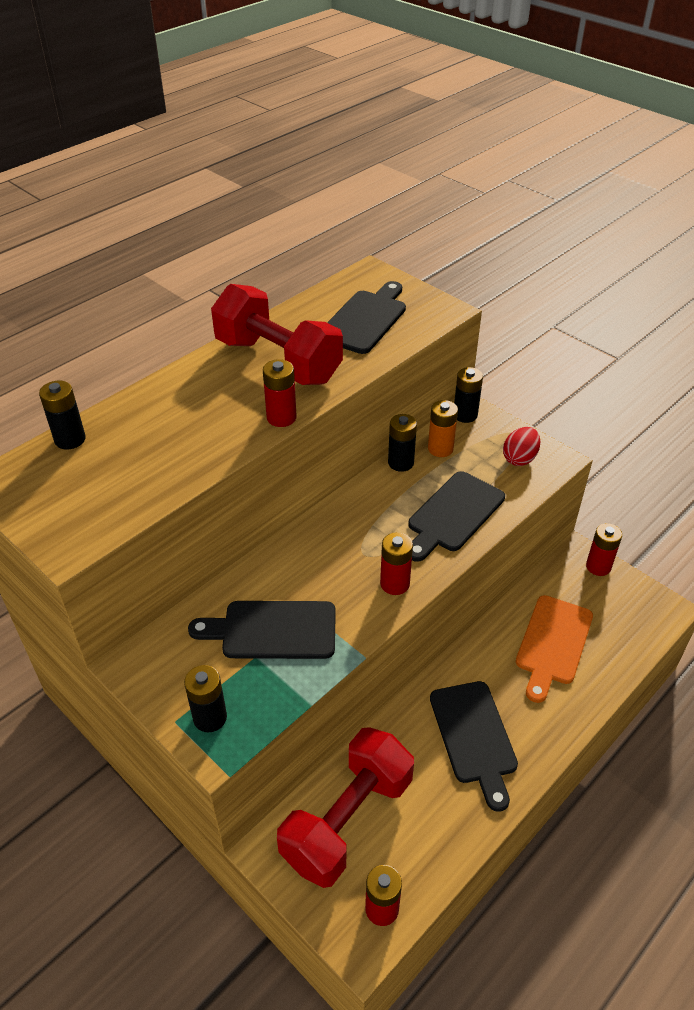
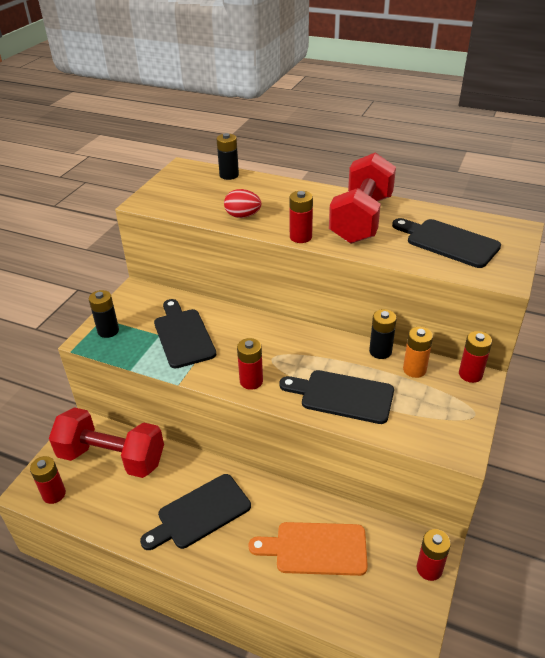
camera: 70 degrees right, 5 degrees down
(365, 320) = (448, 242): black cutting board -> black cutting board turned 150 degrees counterclockwise
(465, 415) = (470, 374): black battery -> red battery
(519, 458) = (442, 423): red egg -> red egg (243, 216)

